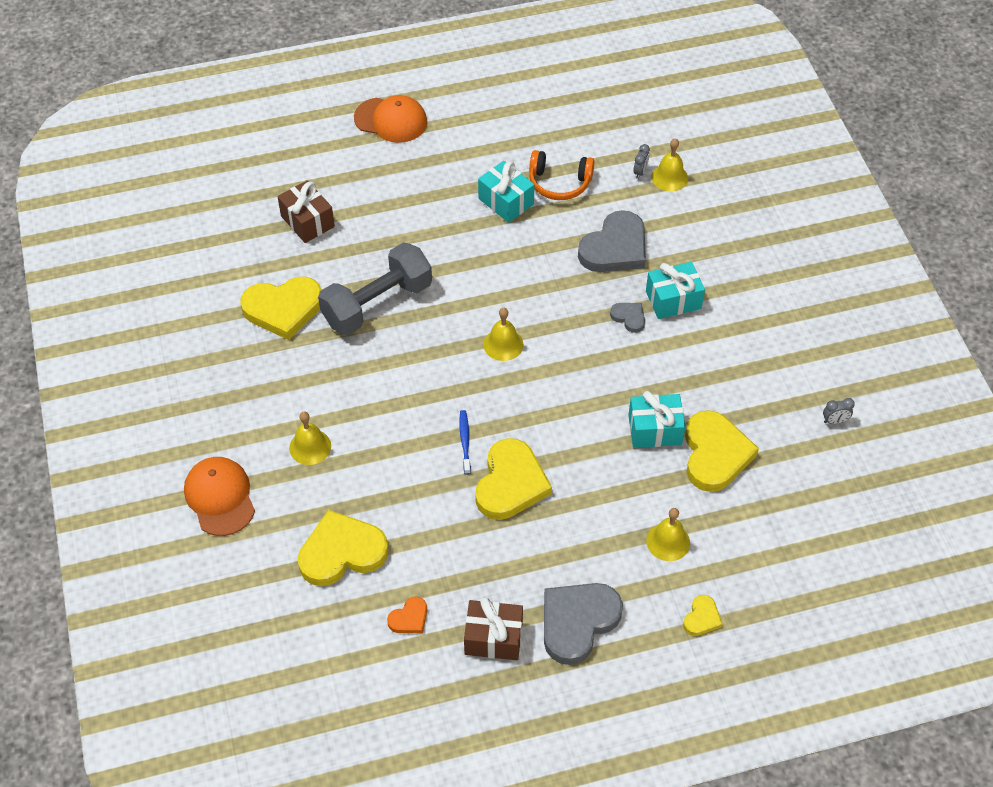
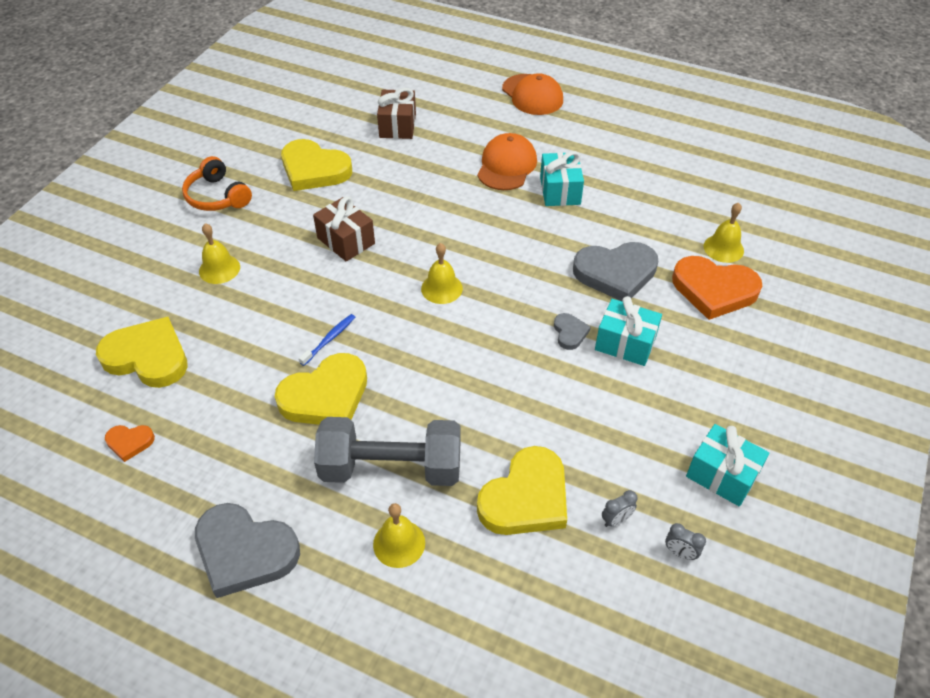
camera: 40 degrees right, 5 degrees down
(220, 497) = (123, 262): orange cap -> orange cap (506, 166)
(377, 303) = (381, 204): grey dumbbell -> grey dumbbell (391, 468)
(493, 638) = (167, 509): brown gift -> brown gift (346, 241)
(559, 183) = (619, 201): orange headphones -> orange headphones (217, 196)
(577, 622) = (244, 552): grey heart -> grey heart turned 150 degrees counterclockwise
(640, 172) = (699, 230): grey clock -> grey clock (616, 520)
(655, 430) = (493, 438): turquoise gift -> turquoise gift (722, 475)
(693, 217) = (714, 290): none -> orange heart
(702, 618) = (351, 640): yellow heart -> none

